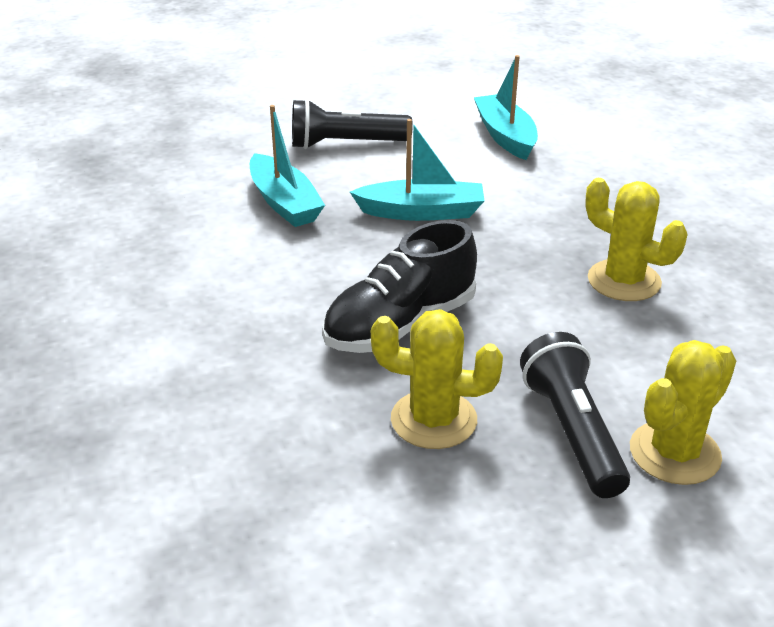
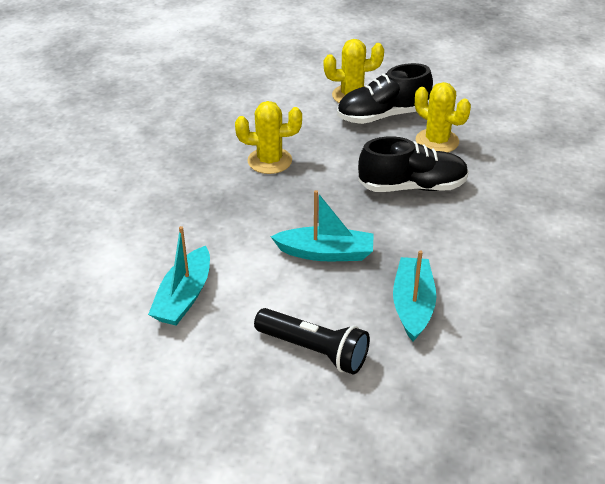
camera: 145 degrees left, 5 degrees up
(422, 212) = (326, 253): turquoise boat -> turquoise boat turned 150 degrees clockwise
(572, 432) = (383, 116): black flashlight -> black shoe
(624, 281) = (269, 161): yellow cactus -> yellow cactus turned 75 degrees counterclockwise

